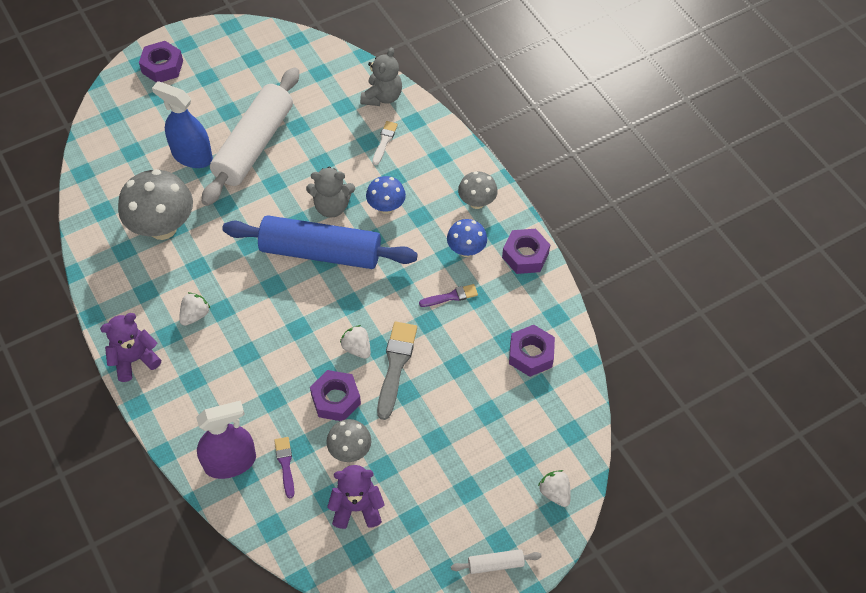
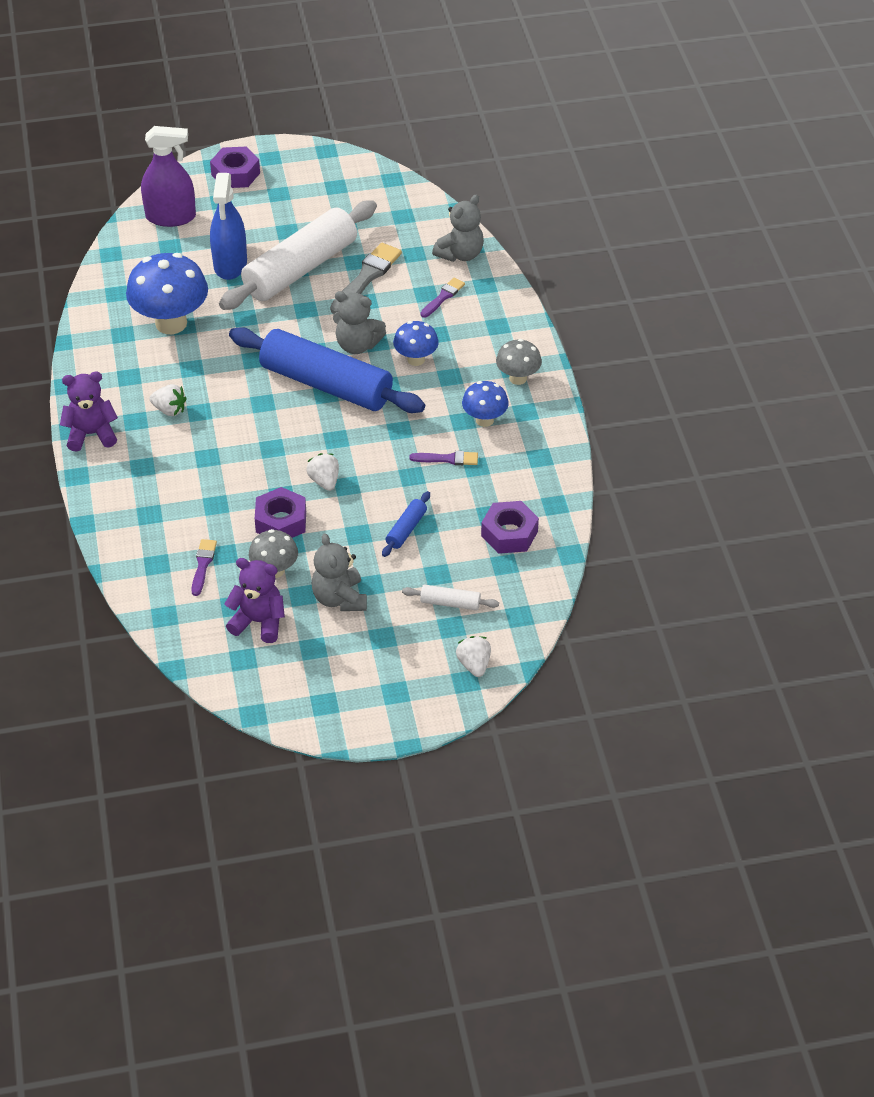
camera: 20 degrees right, 10 degrees down
(163, 228) = (171, 323): grey mushroom -> blue mushroom
(192, 156) = (230, 264): blue spray bottle -> blue spray bottle turned 135 degrees counterclockwise
(195, 315) = (169, 410): white strawberry -> white strawberry turned 60 degrees clockwise
(230, 462) = (148, 548): purple spray bottle -> purple spray bottle (170, 217)
(384, 141) = (443, 297): white brush -> purple brush
(395, 365) = (358, 507): grey brush -> grey brush (366, 277)
(416, 462) = (339, 598): none -> grey teddy bear
(444, 376) = (406, 529): none -> blue rolling pin
(495, 564) = (380, 710): white rolling pin -> white rolling pin (450, 603)
(525, 255) = (548, 441): purple nut -> none

